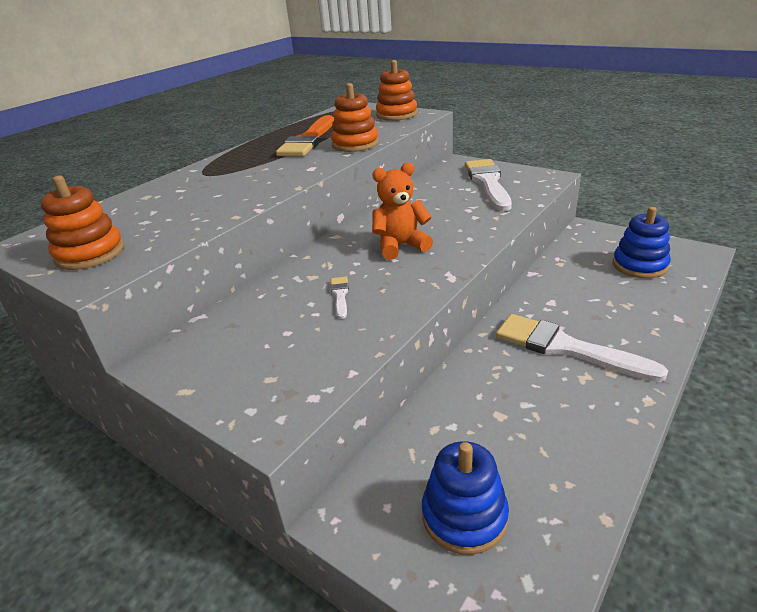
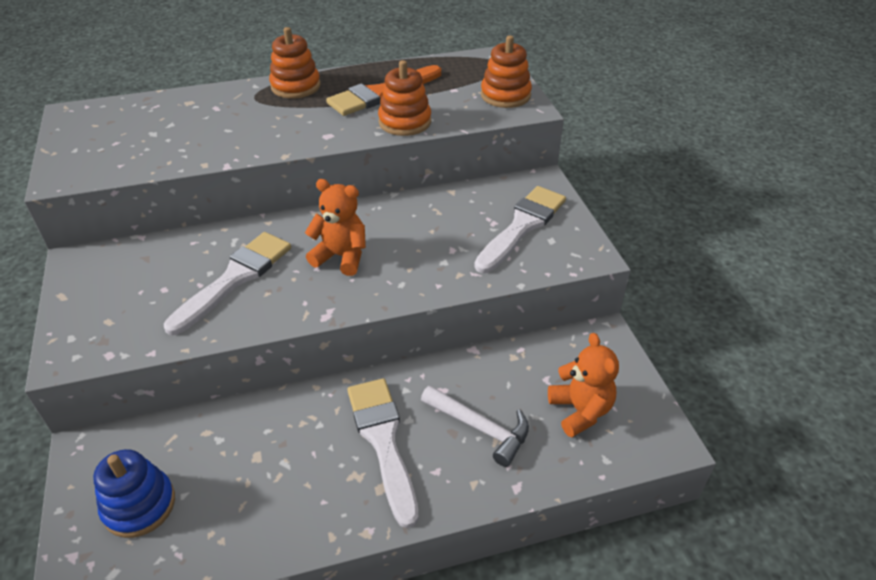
camera: 35 degrees right, 10 degrees up
(90, 253) = (88, 149): orange stacking toy -> orange stacking toy (295, 86)
(340, 295) = (235, 278): white brush -> white brush, size x2.30
(606, 305) = (480, 428): none -> white hammer
(639, 265) = (580, 411): blue stacking toy -> orange teddy bear

